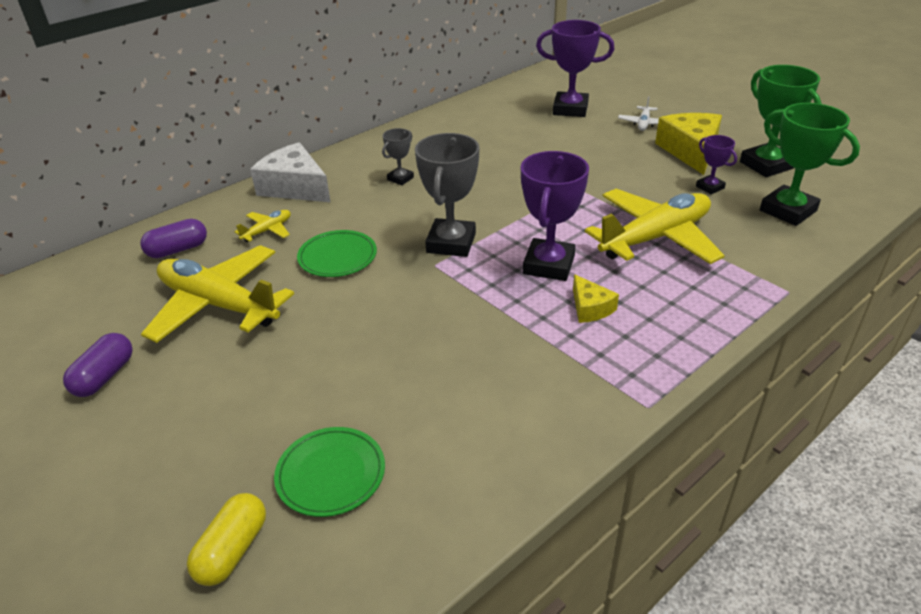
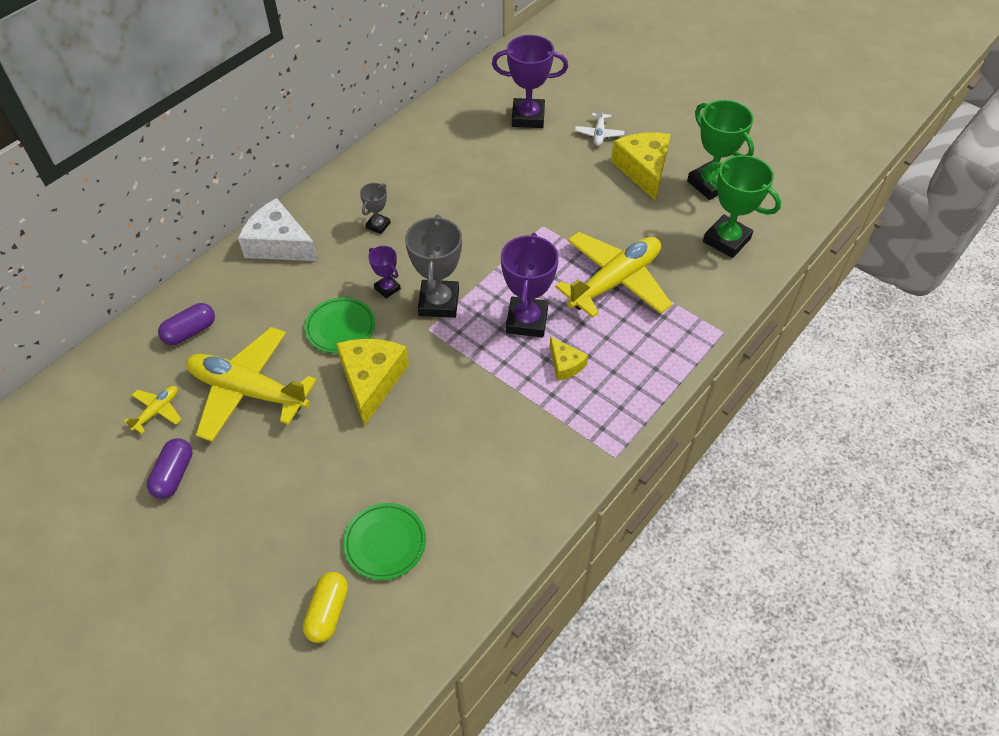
camera: 10 degrees left, 15 degrees up
(267, 230) = (268, 301): yellow plane -> yellow plane (157, 411)
(359, 306) = (371, 381): none -> yellow cheese
(710, 187) = (660, 216): purple trophy -> purple trophy (387, 288)

